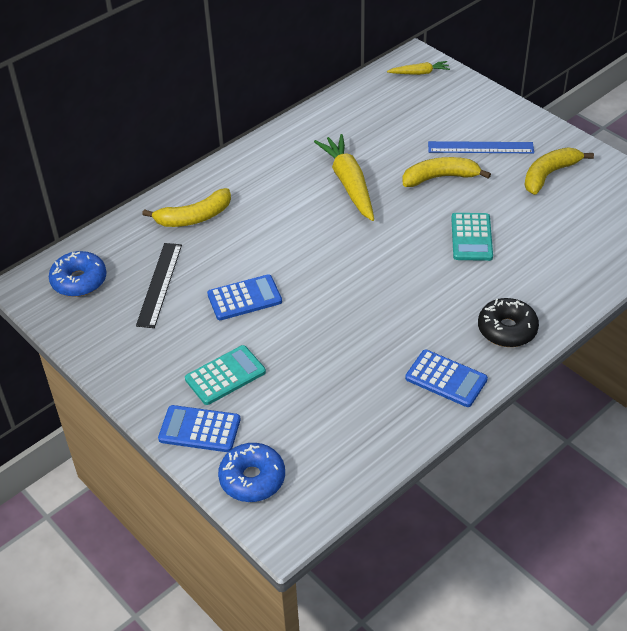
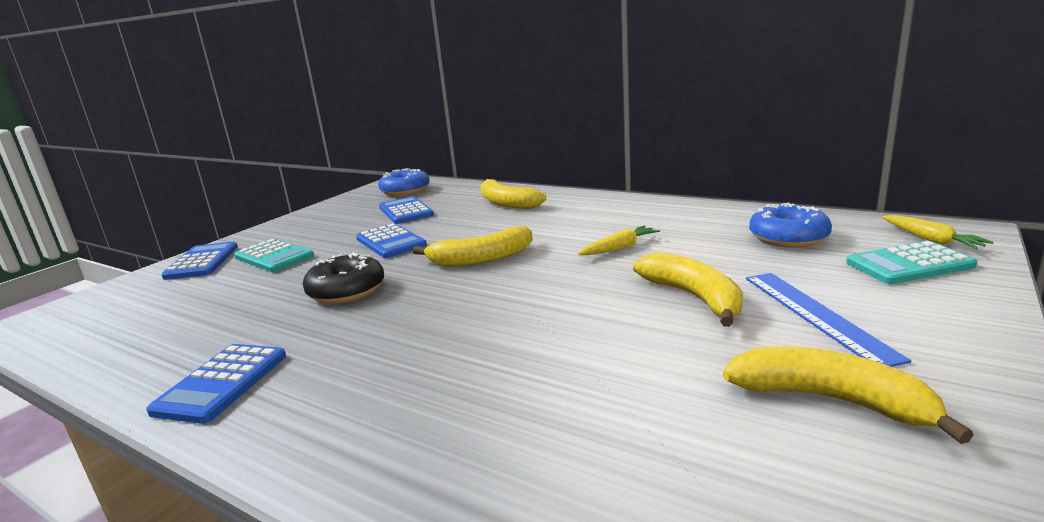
camera: 75 degrees right, 25 degrees down
(159, 284) = (406, 211): black ruler -> blue calculator
(252, 479) = (115, 296): blue donut -> blue donut (788, 238)
(322, 250) = (481, 259): none -> yellow banana
(348, 183) = (619, 248): yellow carrot -> yellow carrot, size x0.52
(471, 237) = (564, 348): turquoise calculator -> turquoise calculator (909, 264)
(507, 329) = (329, 424): black donut -> black donut (346, 291)

